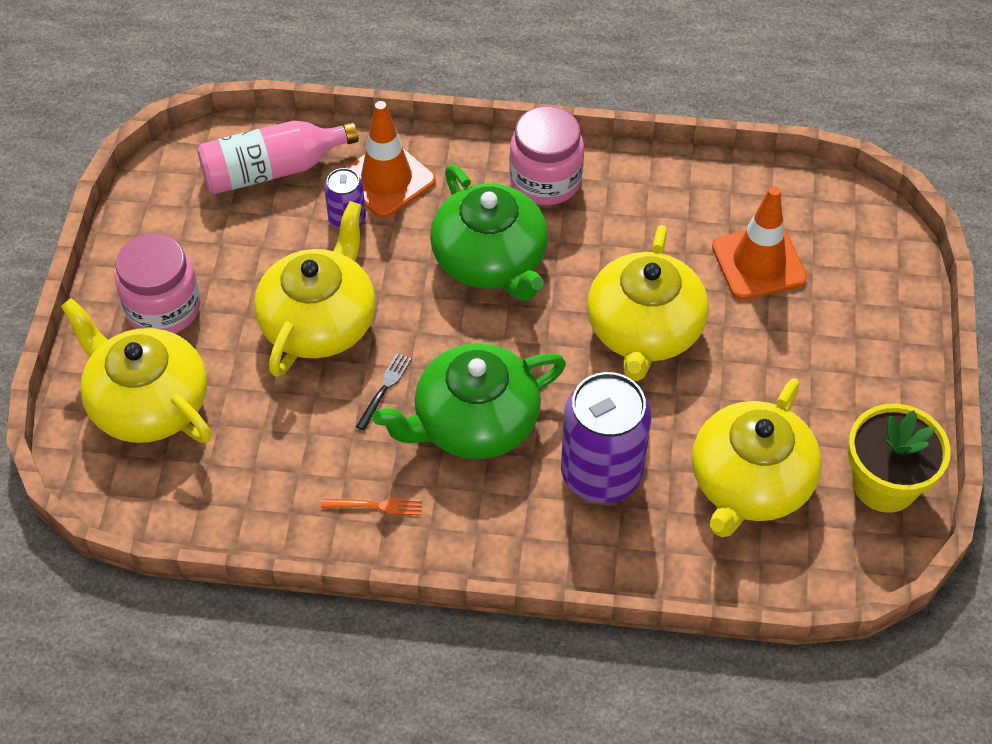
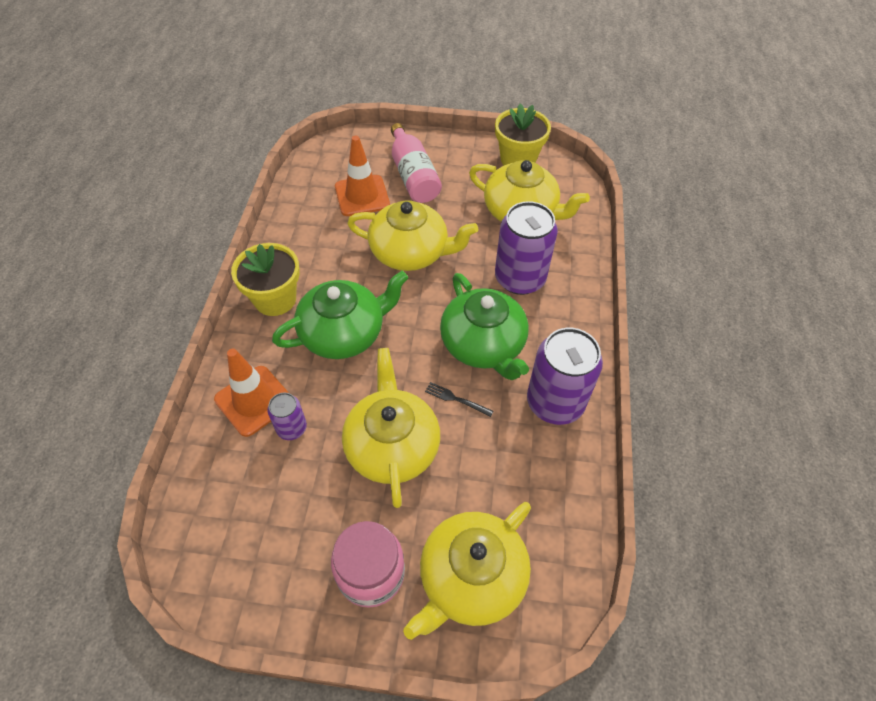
camera: 90 degrees left, 0 degrees up
(272, 170) = (226, 489): pink bottle -> pink bottle (413, 175)
(319, 321) = (392, 445): yellow teapot -> yellow teapot turned 60 degrees clockwise
(377, 506) = (555, 402): orange fork -> purple can
(545, 180) = (275, 299): pink jar -> yellow flower pot

